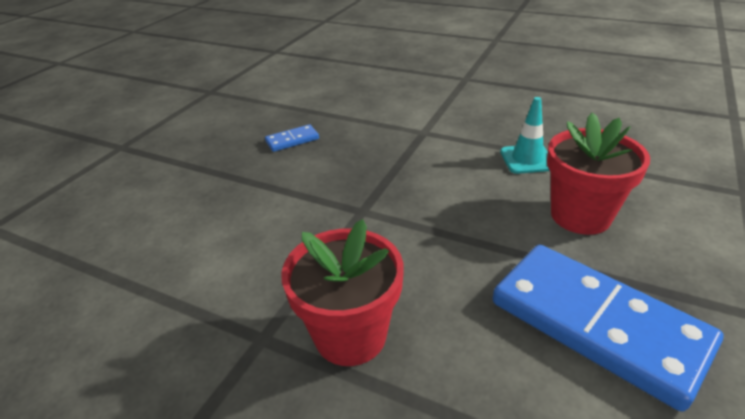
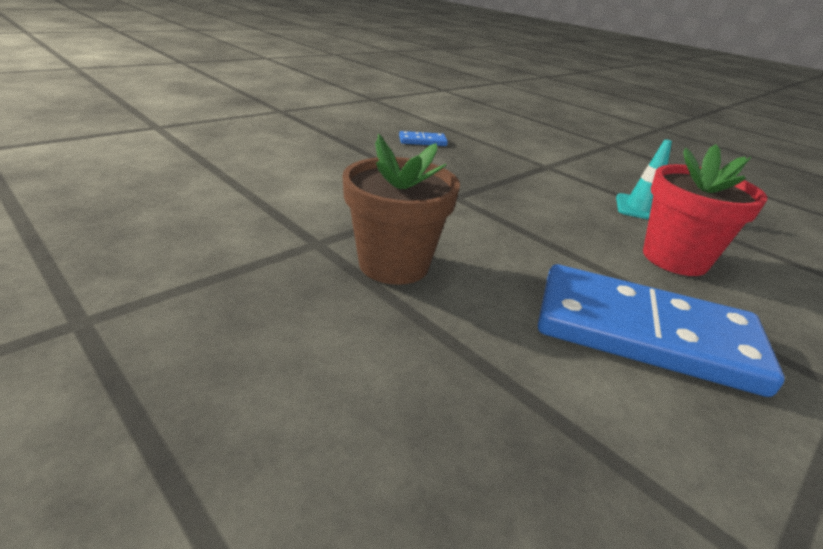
camera: 15 degrees right, 5 degrees down
(350, 335) = (394, 264): red flower pot -> brown flower pot
(597, 324) = (644, 333): blue domino -> blue domino turned 45 degrees counterclockwise

